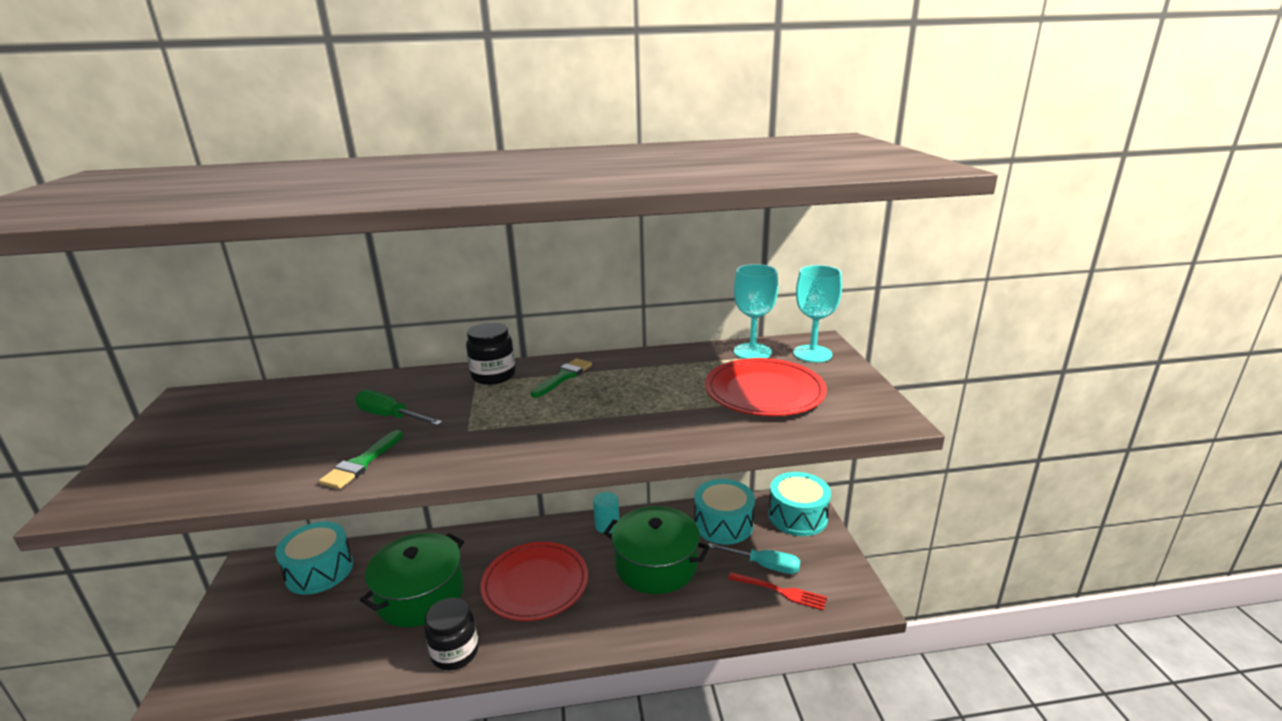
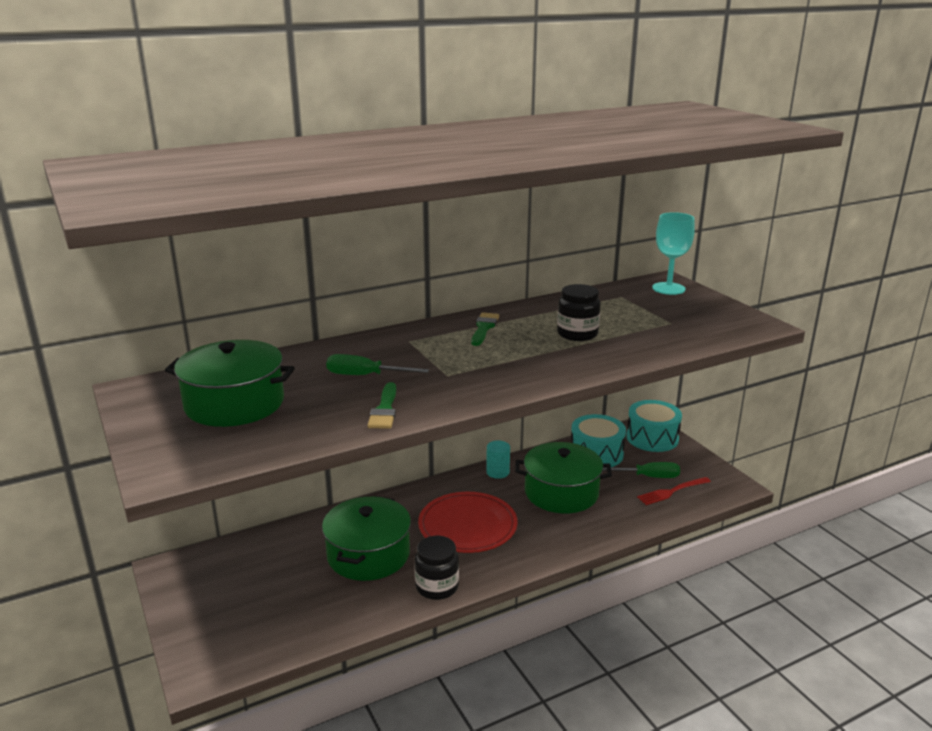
camera: 20 degrees left, 0 degrees up
(243, 430) = (234, 404): none -> green pot
(319, 571) = (248, 557): turquoise drum -> none
(493, 376) = (420, 334): black jar -> black jar (577, 334)
(752, 352) = (621, 292): turquoise goblet -> none
(764, 391) = (657, 319): red plate -> none
(764, 565) = (648, 477): turquoise screwdriver -> green screwdriver
(780, 591) = (672, 491): red fork -> red fork turned 150 degrees clockwise

